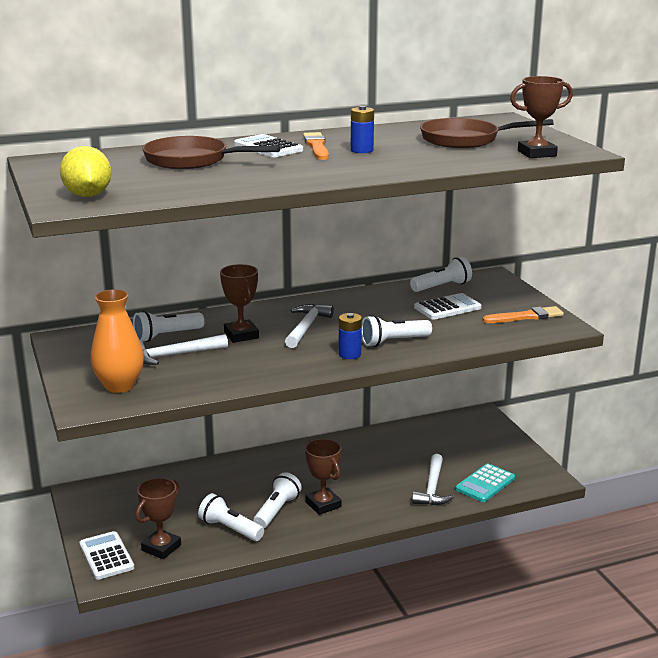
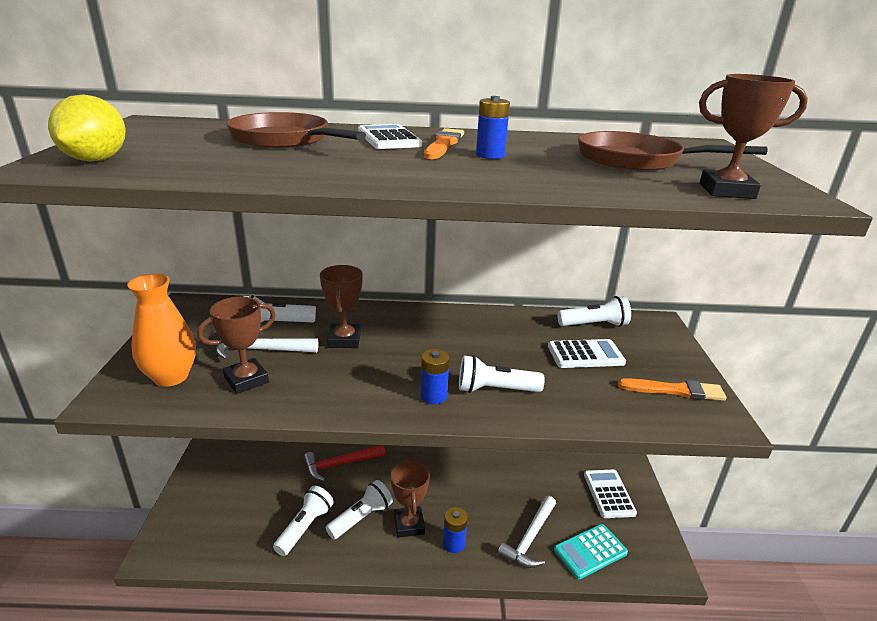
camera: 20 degrees right, 5 degrees up
(106, 556) = (179, 524): white calculator -> white calculator (609, 494)
(161, 548) = (230, 530): brown trophy -> brown trophy (246, 380)
(227, 481) = (340, 464): none -> red hammer
(230, 529) = (305, 527): white flashlight -> white flashlight turned 60 degrees clockwise
(306, 327) = (416, 345): white hammer -> none
(370, 506) = (454, 543): none -> blue battery

